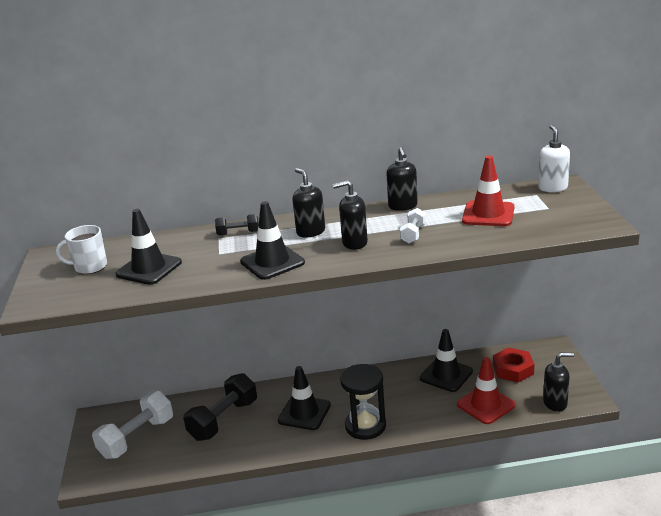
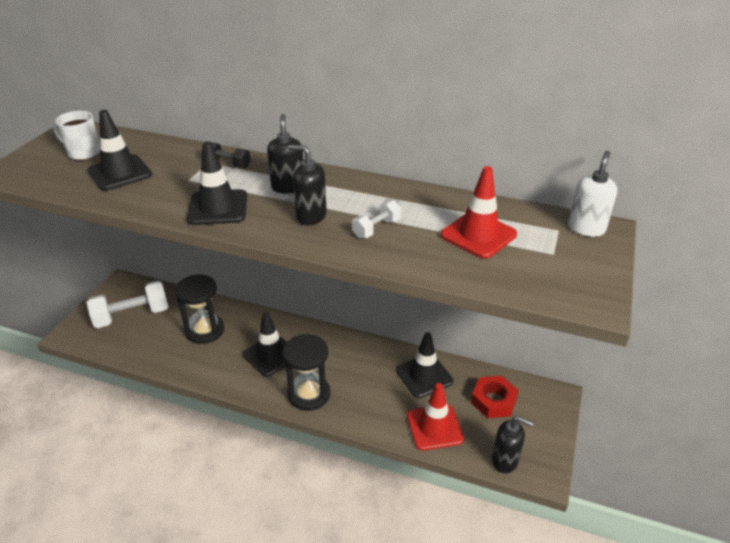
camera: 25 degrees right, 10 degrees up
(223, 420) = (205, 330): black dumbbell -> black hourglass
(403, 206) = (403, 191): black soap dispenser -> none

